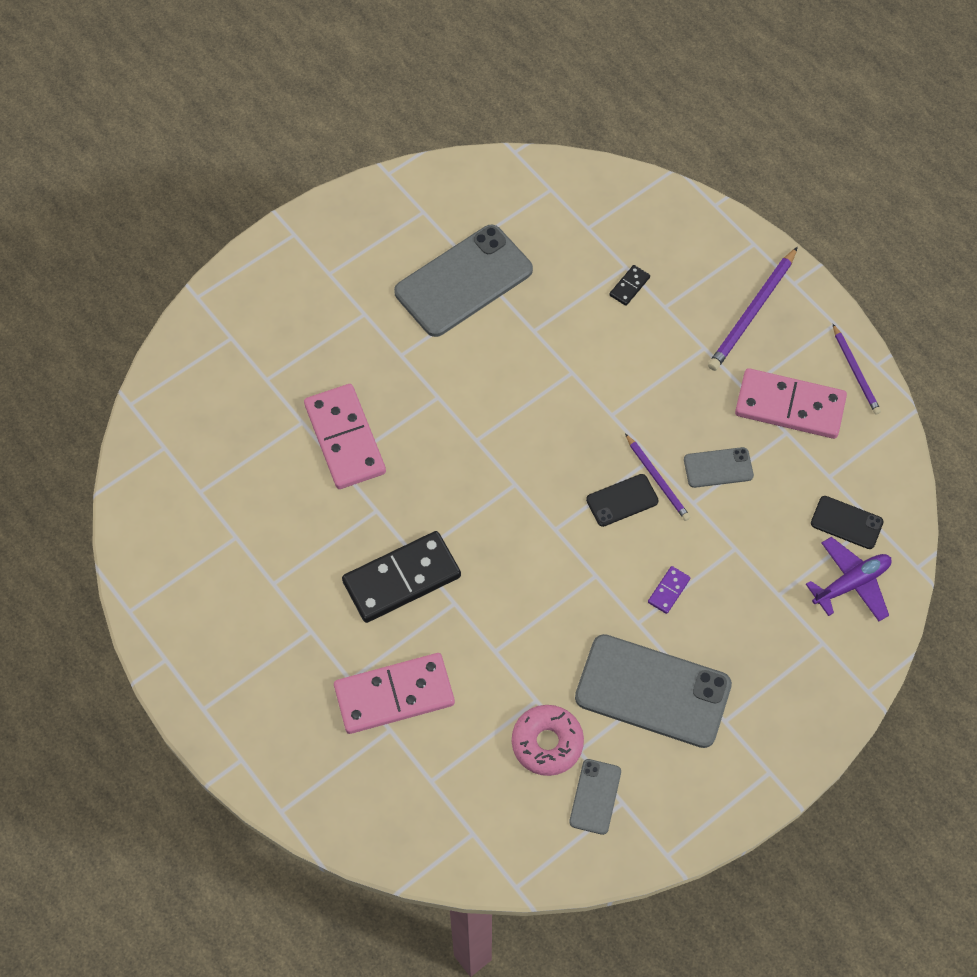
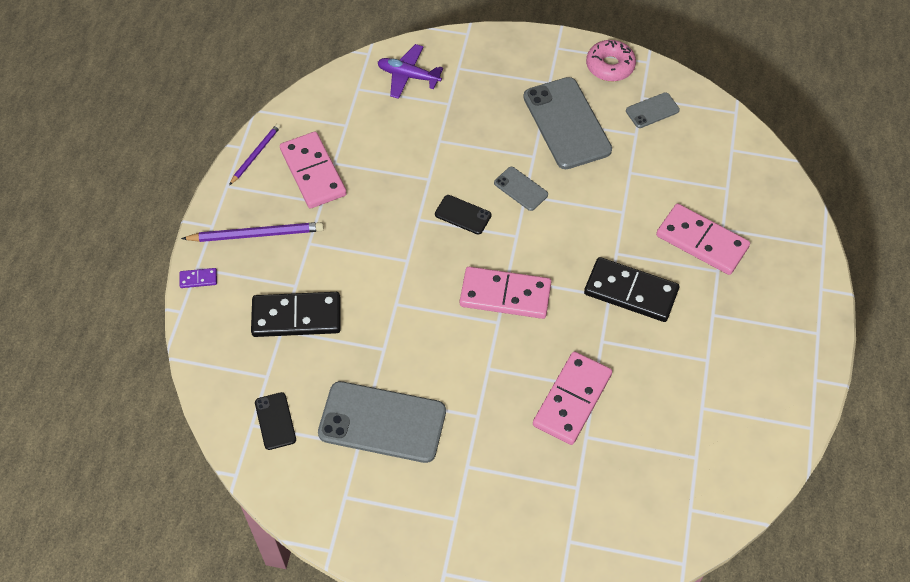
camera: 130 degrees left, 5 degrees down
(499, 468) = (505, 295): none -> pink domino
(547, 743) = (648, 151): pink donut -> pink donut (610, 66)
(629, 286) = (296, 317): black domino -> black domino, size x2.35
(657, 479) = (430, 207): purple pencil -> none
(668, 590) = (498, 154): purple domino -> purple domino (198, 279)
(718, 468) = (392, 181): grey phone -> grey phone (521, 189)
(846, 523) = (370, 99): black phone -> black phone (275, 421)

